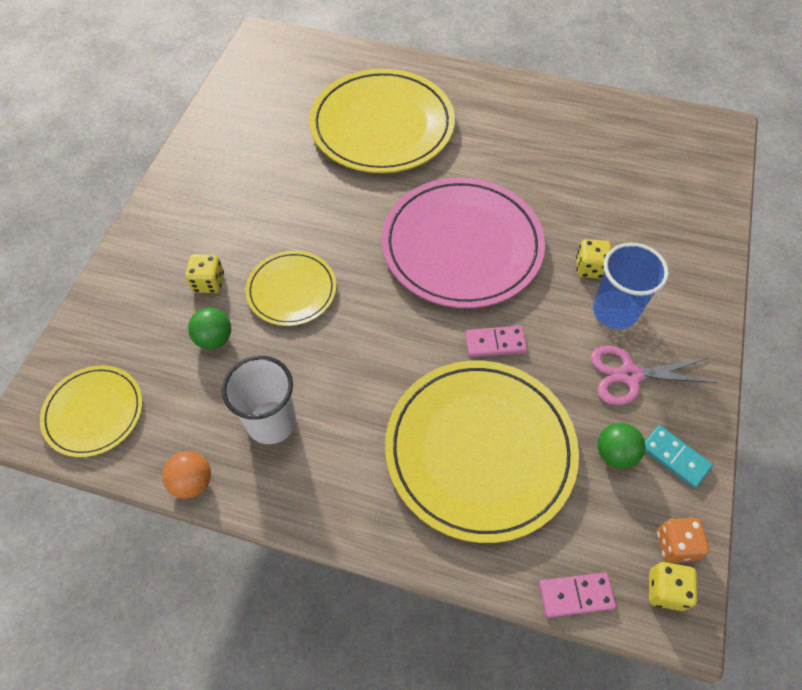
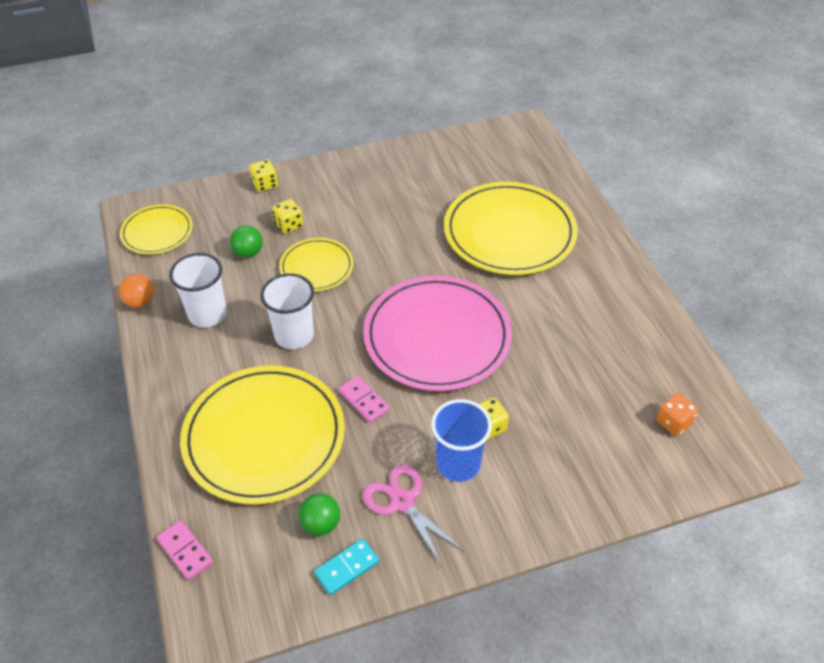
camera: 55 degrees right, 10 degrees down
(368, 357) = (294, 335): none -> white cup
(665, 590) = (224, 610): yellow dice -> yellow dice (265, 184)
(675, 457) = (347, 567): turquoise domino -> turquoise domino turned 45 degrees clockwise
(675, 545) = (267, 601): orange dice -> orange dice (673, 422)

